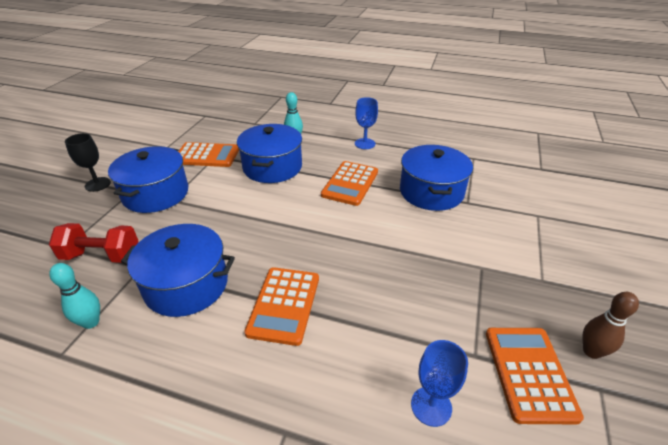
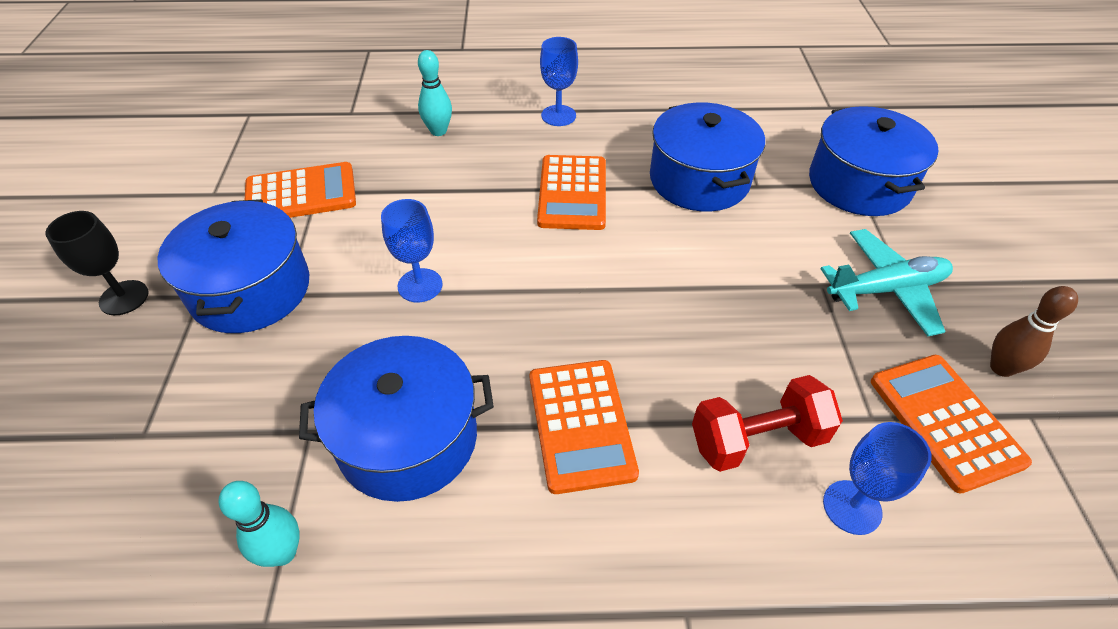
camera: 20 degrees left, 10 degrees up
(101, 256) = (224, 431): red dumbbell -> red dumbbell (757, 439)
(239, 211) = (420, 285): none -> blue goblet
(272, 167) = (430, 191): blue pot -> blue pot (859, 184)
(526, 281) = (886, 290): none -> turquoise plane

